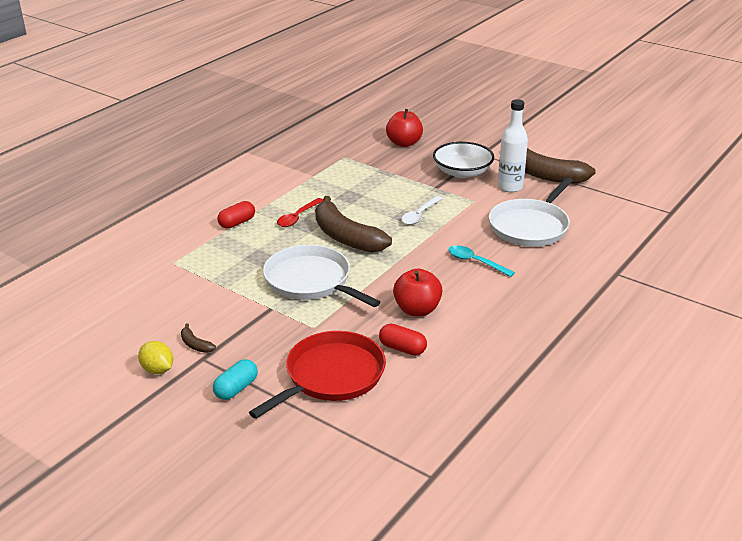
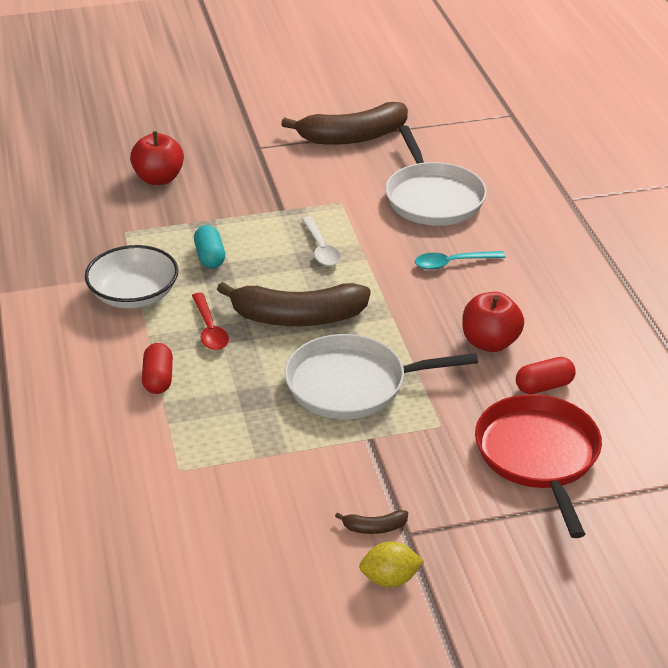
camera: 50 degrees left, 5 degrees up
(236, 388) = (490, 533): turquoise capsule -> turquoise capsule (210, 257)
(462, 172) = (276, 178): white bowl -> white bowl (134, 295)
(510, 187) = (346, 168): white bottle -> none

